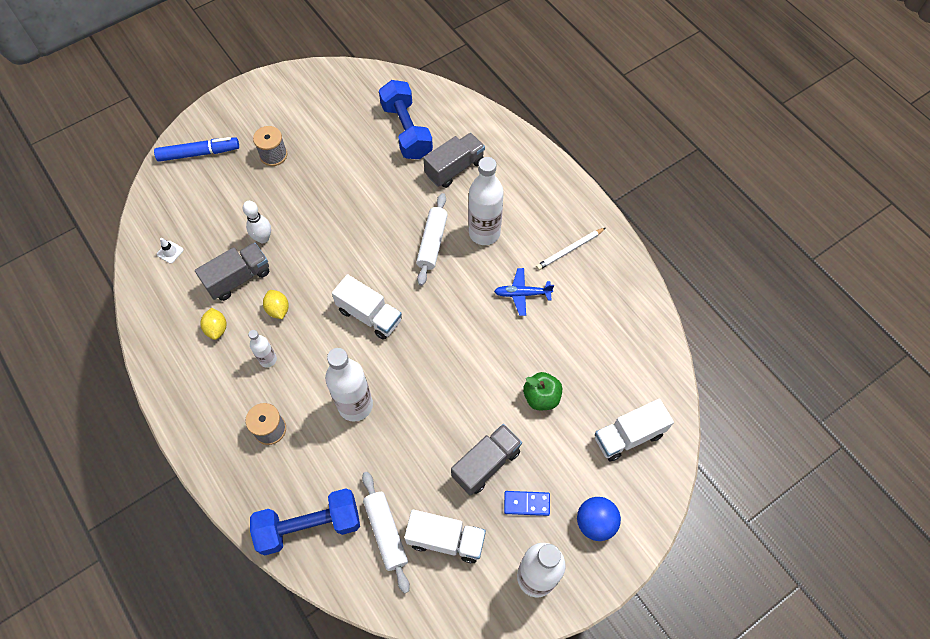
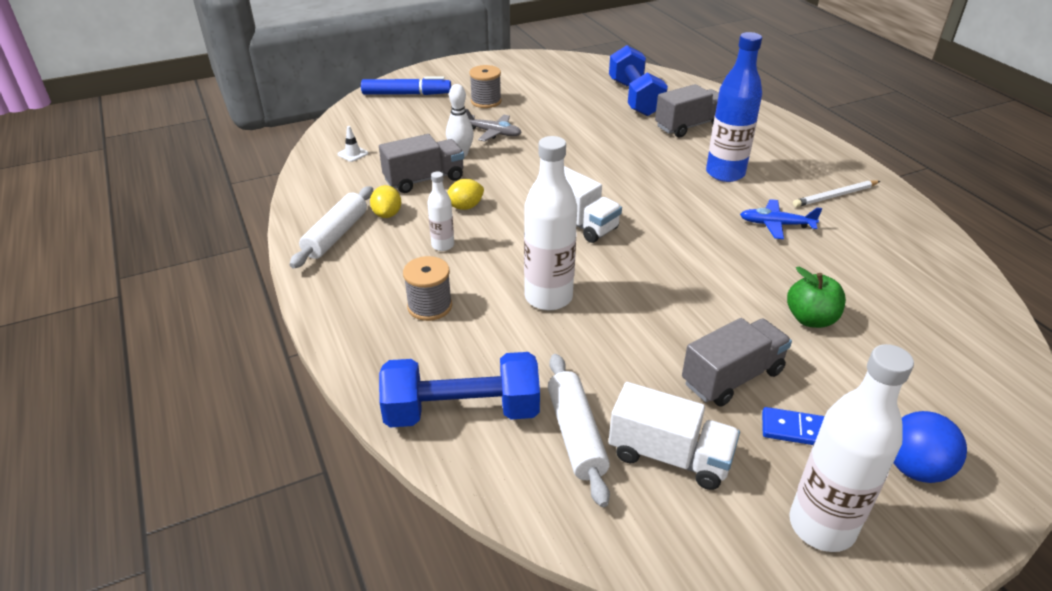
camera: 10 degrees right, 25 degrees down
(278, 309) = (465, 207): yellow lemon -> yellow lemon turned 75 degrees clockwise
(286, 203) = (493, 133): none -> grey plane
(432, 243) = (660, 175): white rolling pin -> white rolling pin (336, 235)
(484, 233) = (725, 173): white bottle -> blue bottle
(628, 436) = (950, 374): white truck -> none

